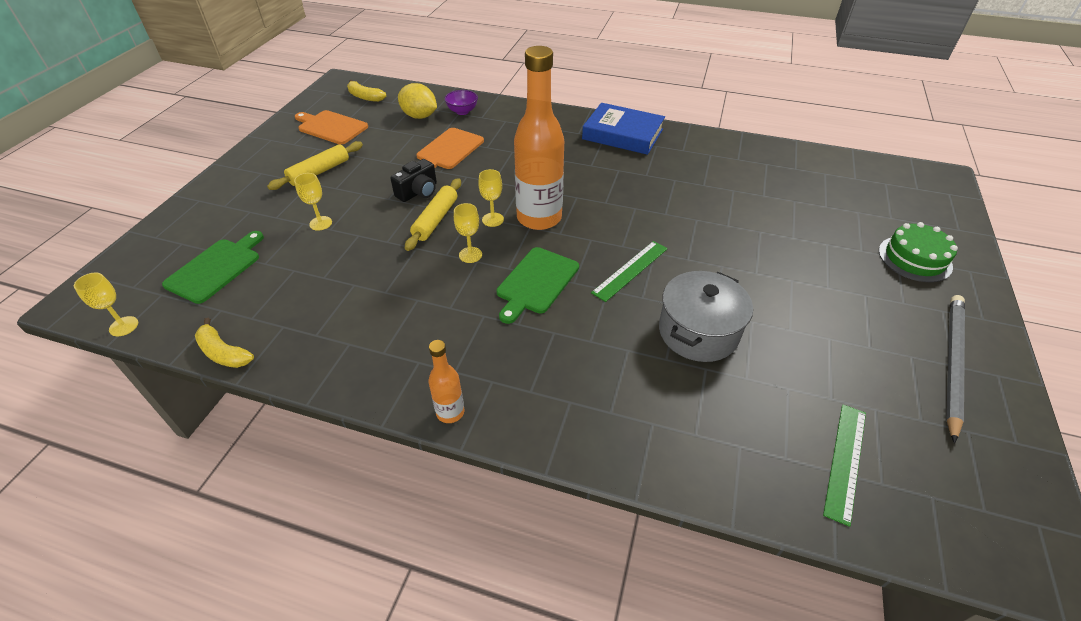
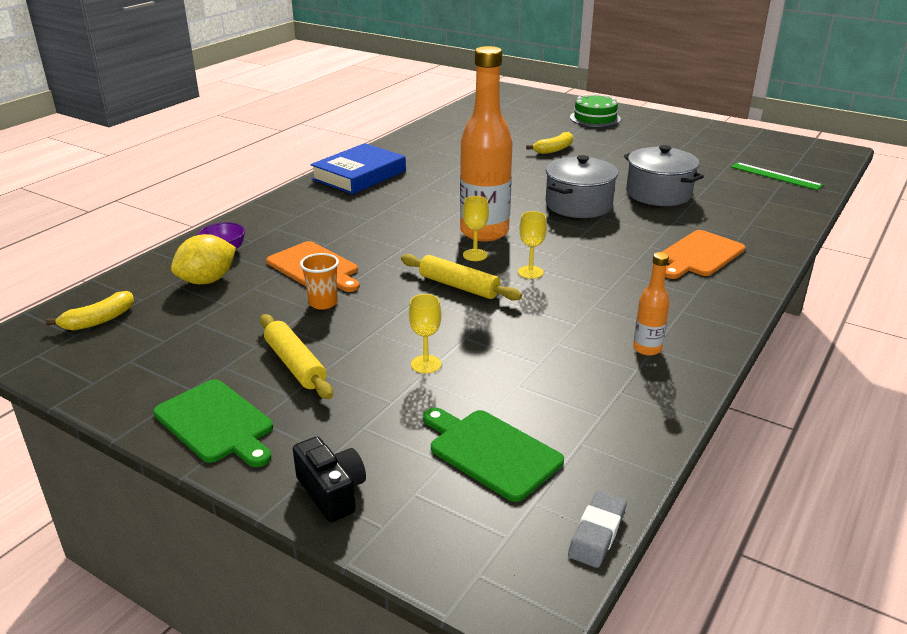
camera: 75 degrees left, 15 degrees down
(124, 326) = (597, 533): yellow goblet -> grey eraser
(223, 352) = (659, 434): yellow banana -> yellow banana (554, 149)
(331, 127) = (168, 353): orange cutting board -> orange cutting board (699, 255)
(398, 165) = (323, 303): none -> orange cup
(418, 192) = (395, 293): black camera -> black camera (332, 492)
(450, 412) = (744, 300): orange bottle -> orange bottle (647, 348)
(536, 282) = (583, 245): green cutting board -> green cutting board (216, 423)
(630, 270) = (578, 205): green ruler -> grey pot
(952, 363) = (695, 133): grey pencil -> none

